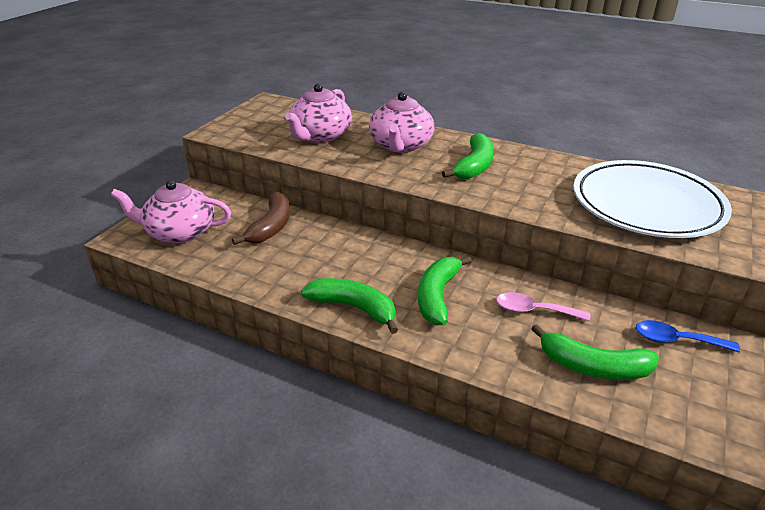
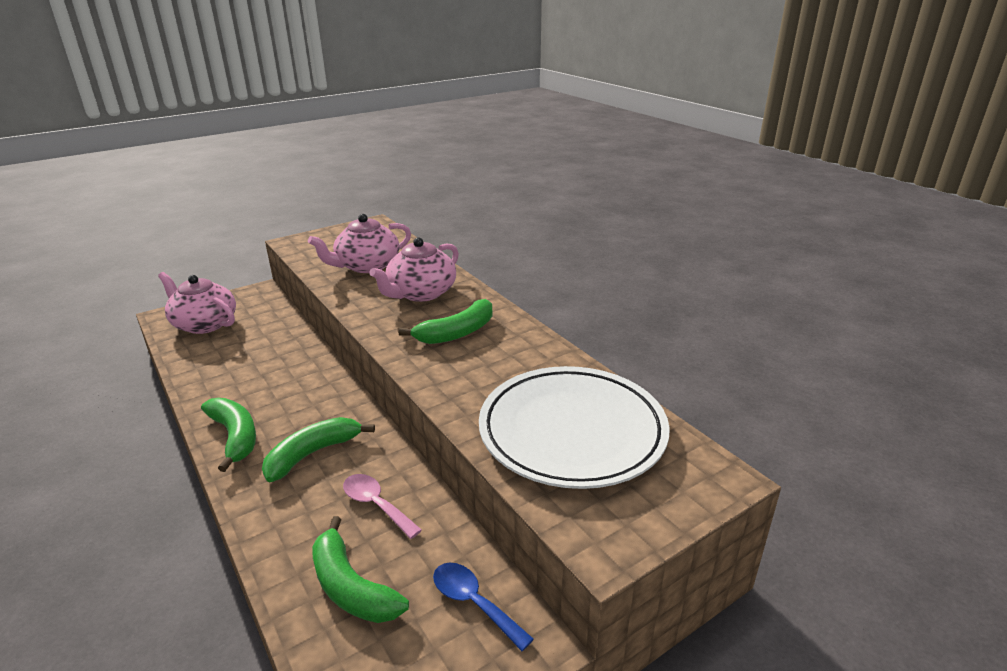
camera: 30 degrees right, 5 degrees down
(271, 226) = (272, 340): brown banana -> none

